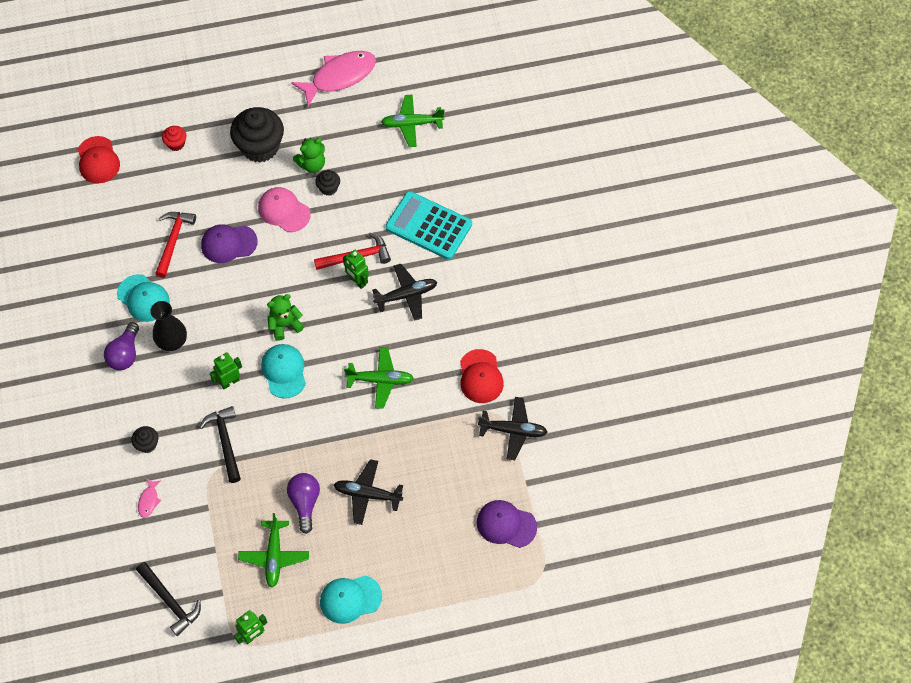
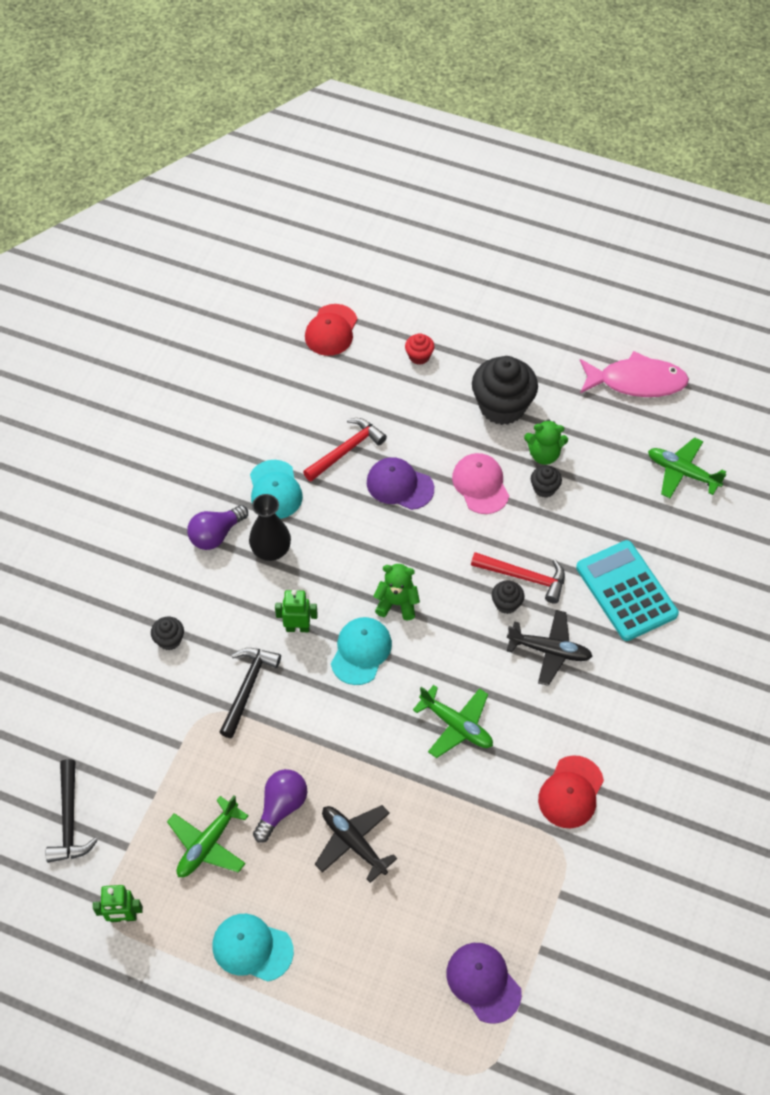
camera: 35 degrees right, 5 degrees down
(149, 500) = (128, 699): pink fish -> none
(357, 281) = (506, 604): green robot -> black cupcake
(513, 430) = (566, 878): black plane -> none

